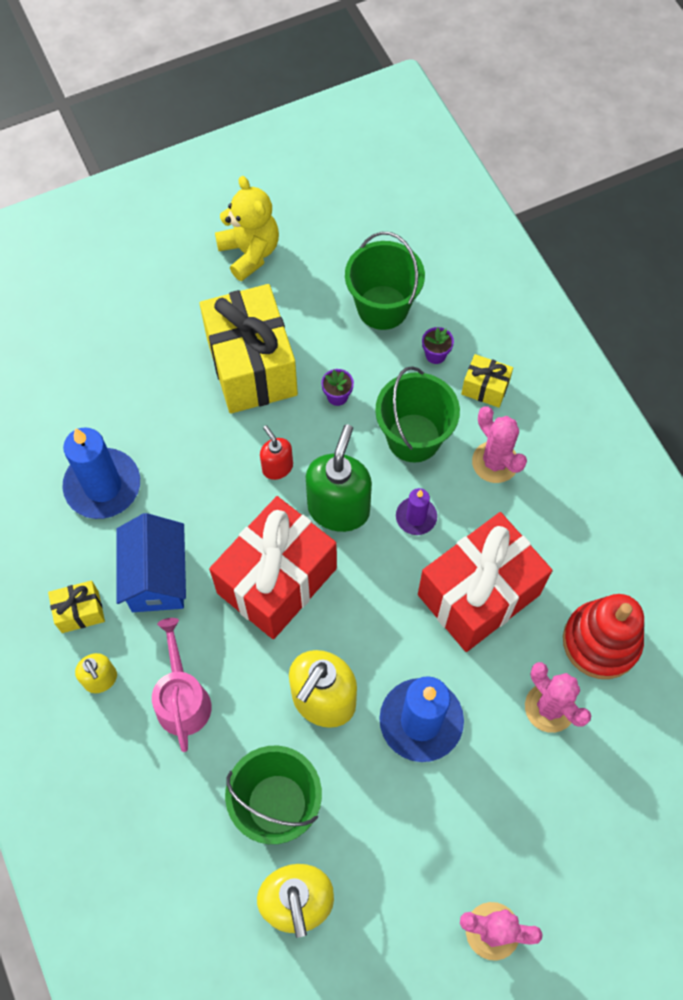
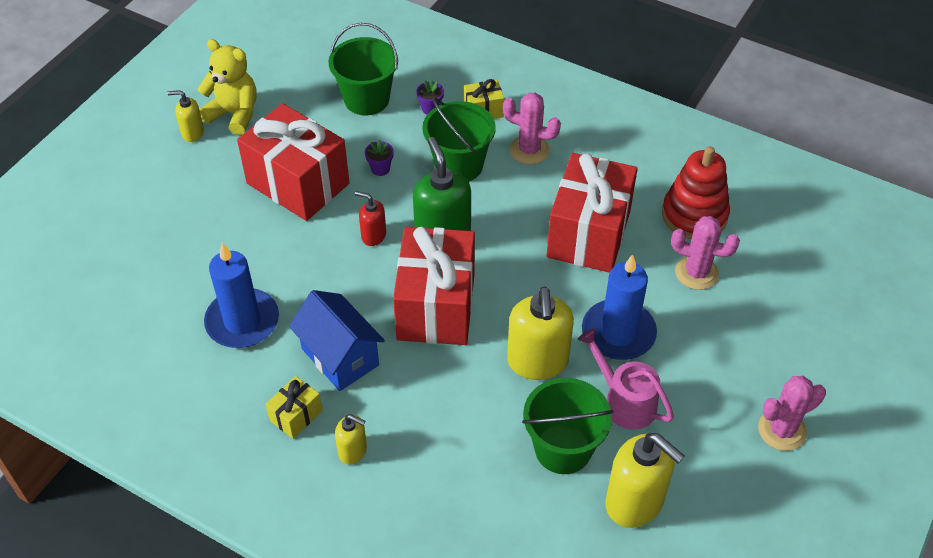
camera: 35 degrees left, 15 degrees down
(182, 699) = (430, 425): pink watering can -> pink watering can (624, 402)
(199, 252) = (192, 133): none -> yellow soap dispenser
(251, 366) = (298, 183): yellow gift -> red gift
(416, 517) = (503, 212): purple candle -> none

